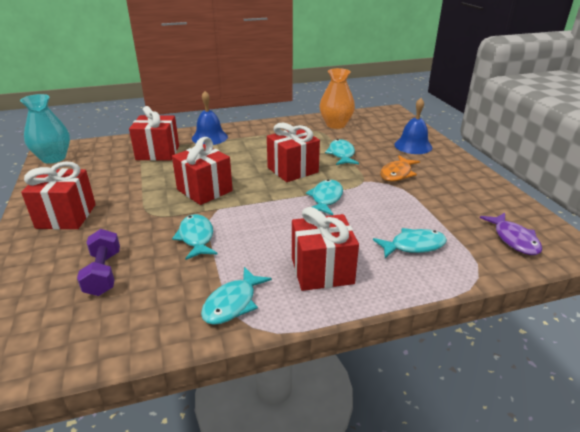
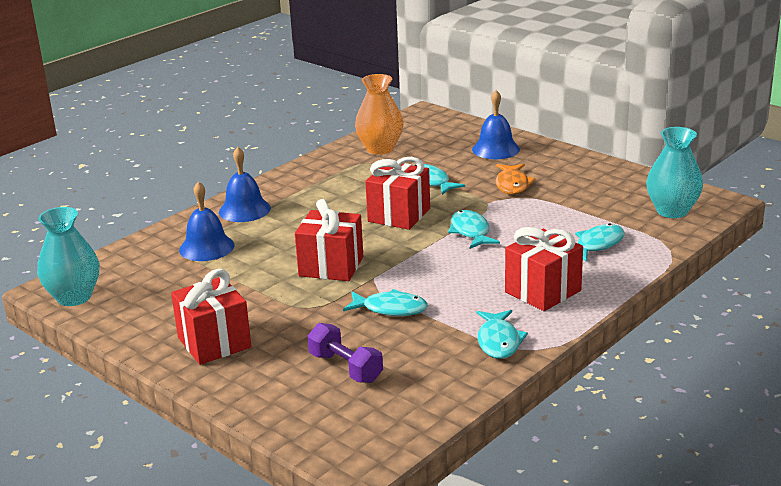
camera: 30 degrees left, 5 degrees down
(158, 153) = (206, 247): red gift -> blue bell
(196, 237) = (390, 309): turquoise fish -> turquoise fish turned 150 degrees clockwise
(514, 239) = (672, 211): purple fish -> turquoise vase

